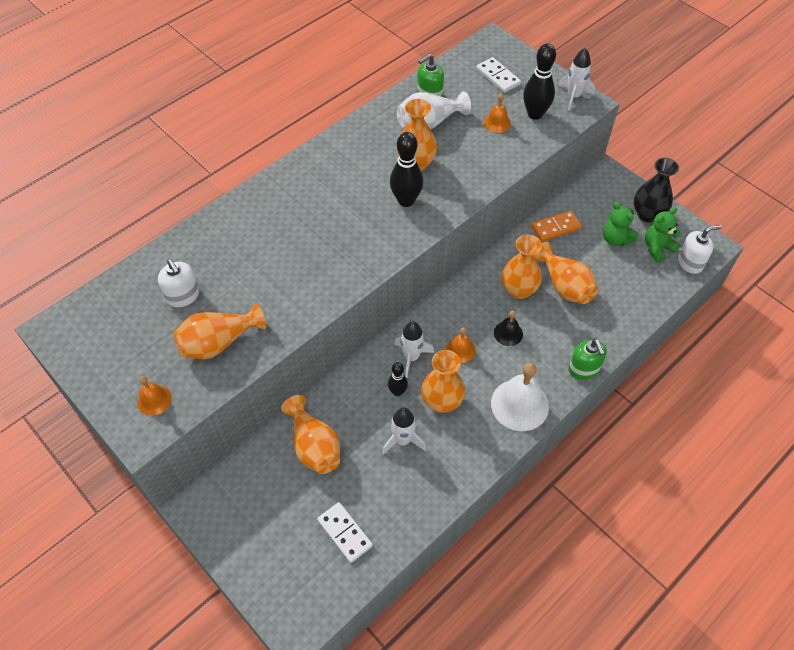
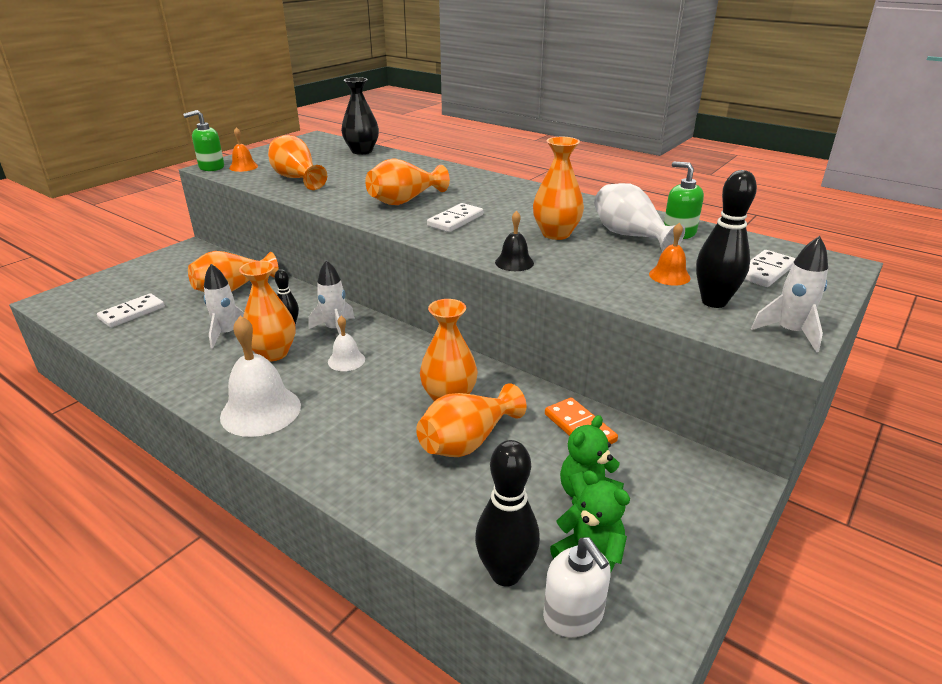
camera: 80 degrees right, 25 degrees down
(183, 296) = (347, 164): white soap dispenser -> none
(315, 253) = (405, 201): none -> orange vase
(373, 221) = (455, 220): none -> white domino
(406, 200) = (494, 233): black bowling pin -> black bowling pin (505, 573)
(460, 350) = (346, 360): orange bell -> white bell
(508, 333) = (374, 394): black bell -> black bell (514, 262)
(583, 369) = (314, 468): green soap dispenser -> green soap dispenser (211, 167)
(647, 214) = (669, 542): black vase -> black vase (362, 151)

